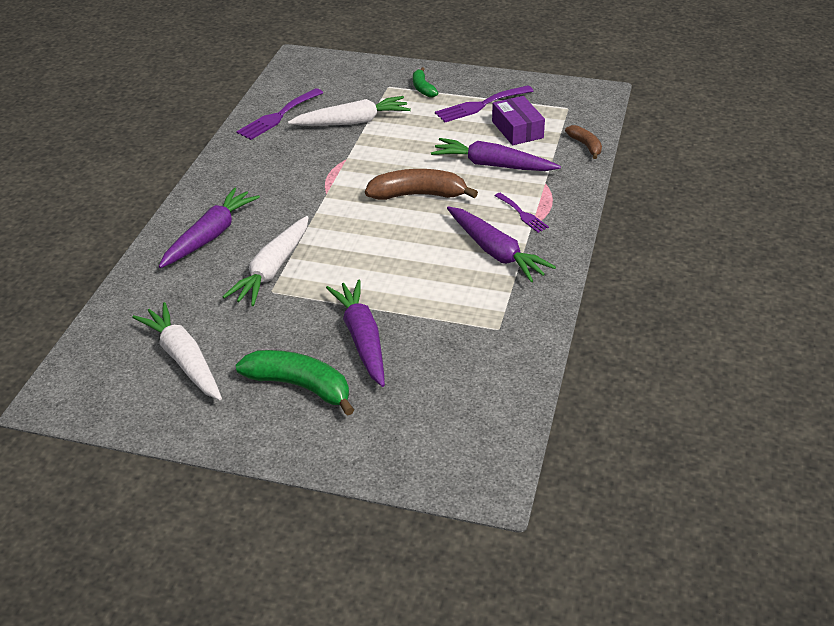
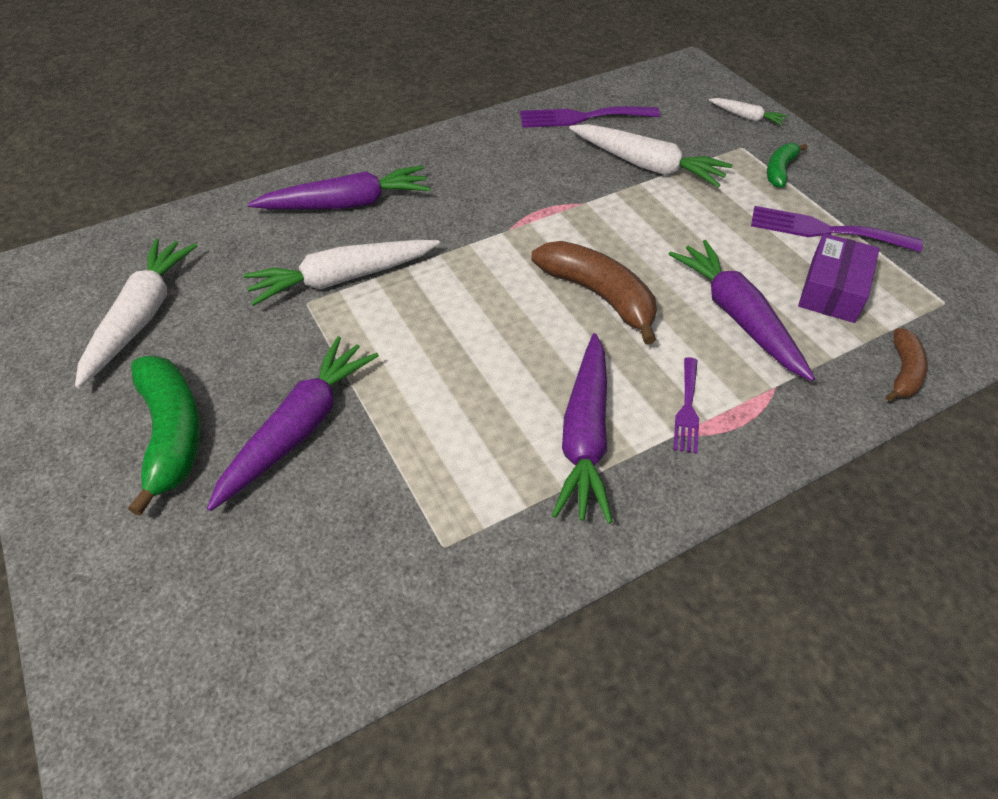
camera: 45 degrees right, 10 degrees up
(369, 69) = (746, 117): none -> white carrot

